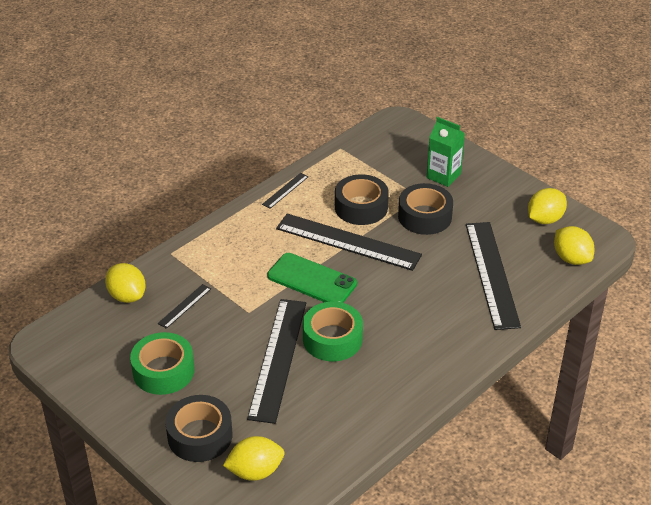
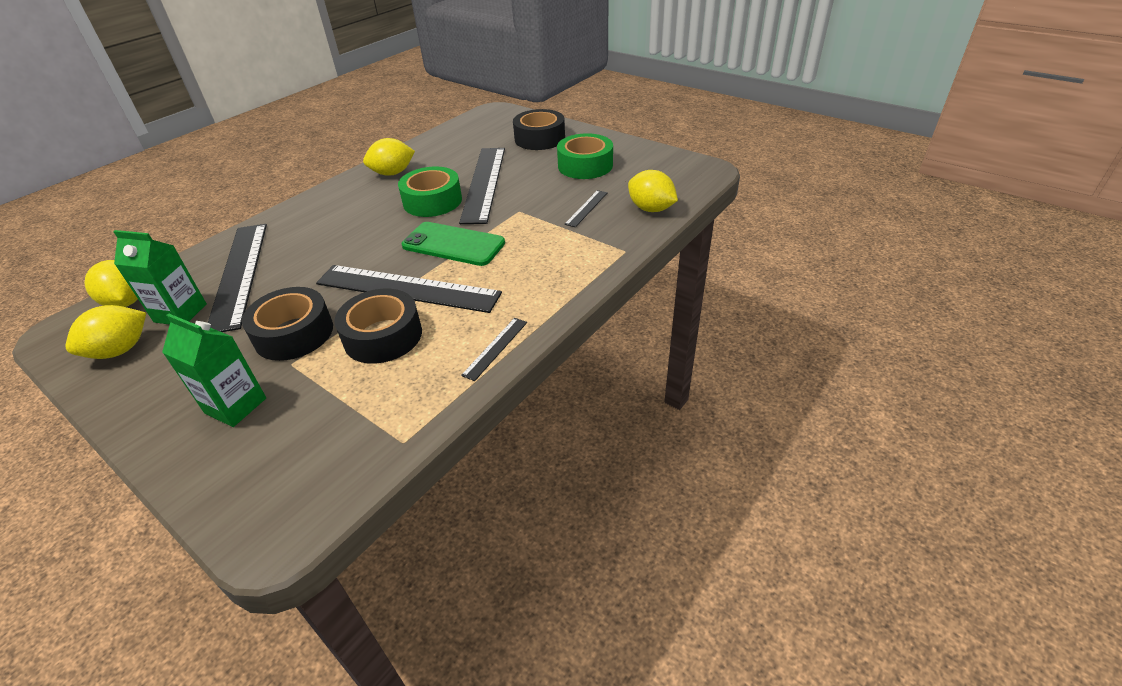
camera: 175 degrees right, 0 degrees up
(255, 471) = (493, 129): yellow lemon -> yellow lemon (392, 173)
(519, 243) = (180, 313): none -> green carton

